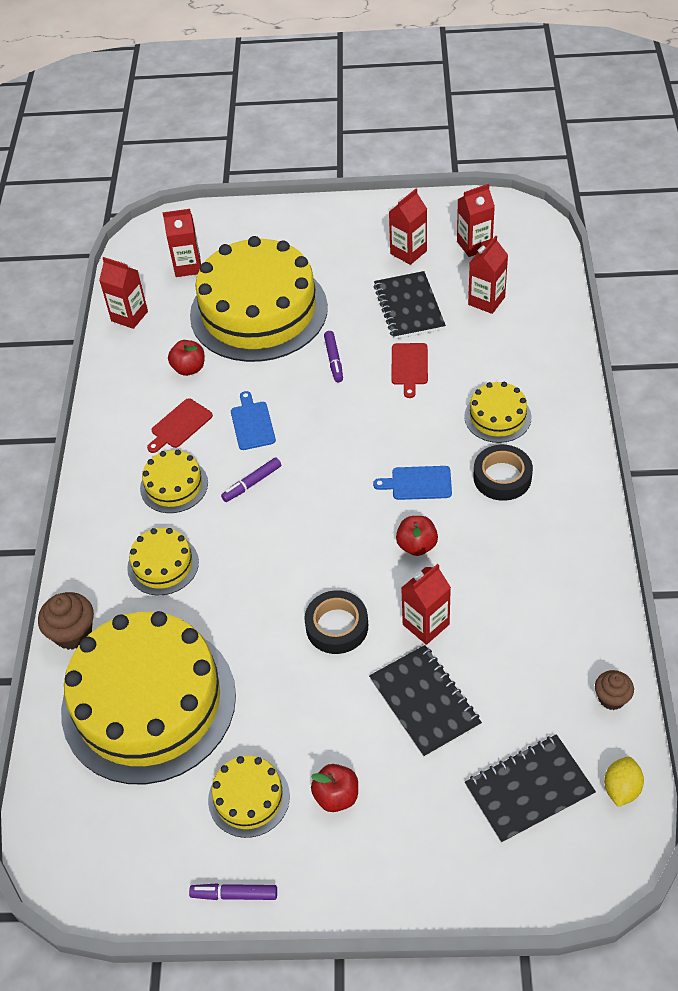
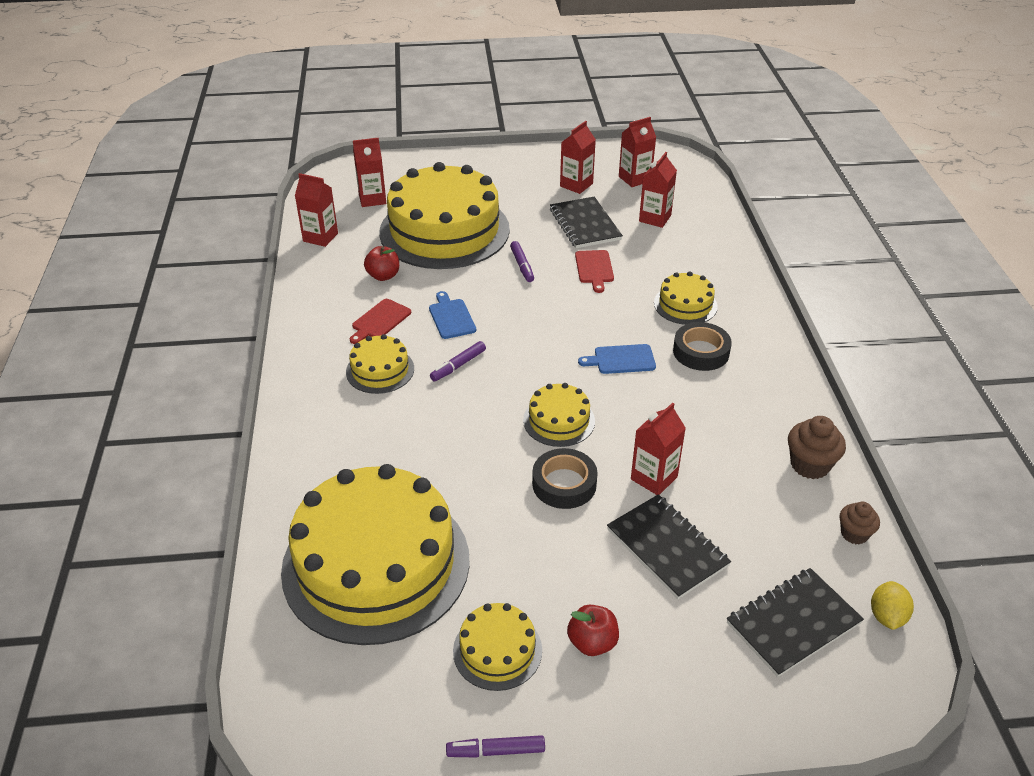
camera: 10 degrees left, 10 degrees down
(73, 633) = (287, 504): brown cupcake -> brown cupcake (810, 465)
(163, 565) = (377, 438): yellow cake -> yellow cake (559, 420)
(417, 545) = (631, 411): red apple -> none

